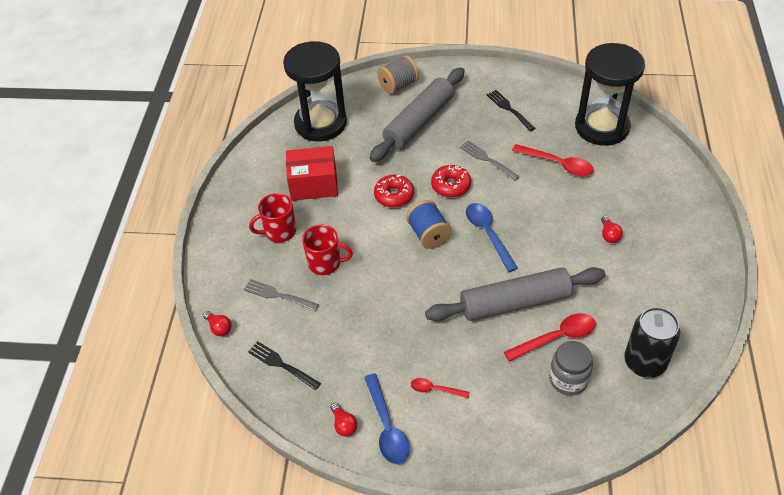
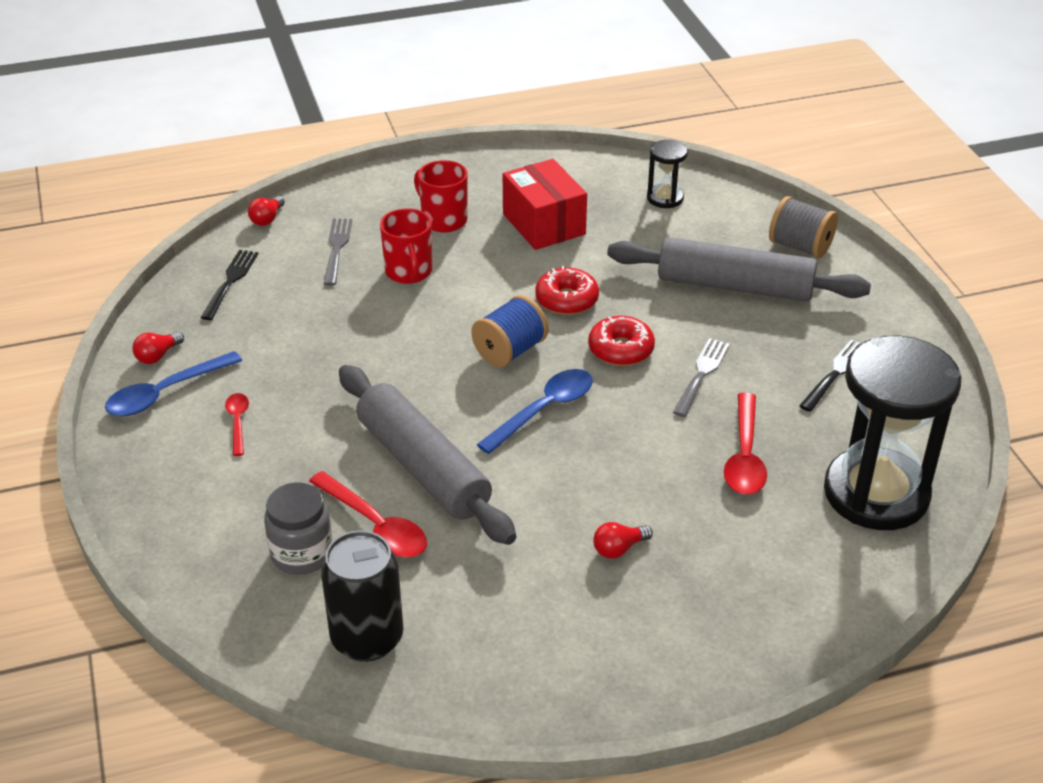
camera: 65 degrees right, 10 degrees down
(320, 123) = (665, 198): black hourglass -> black hourglass, size x0.44

